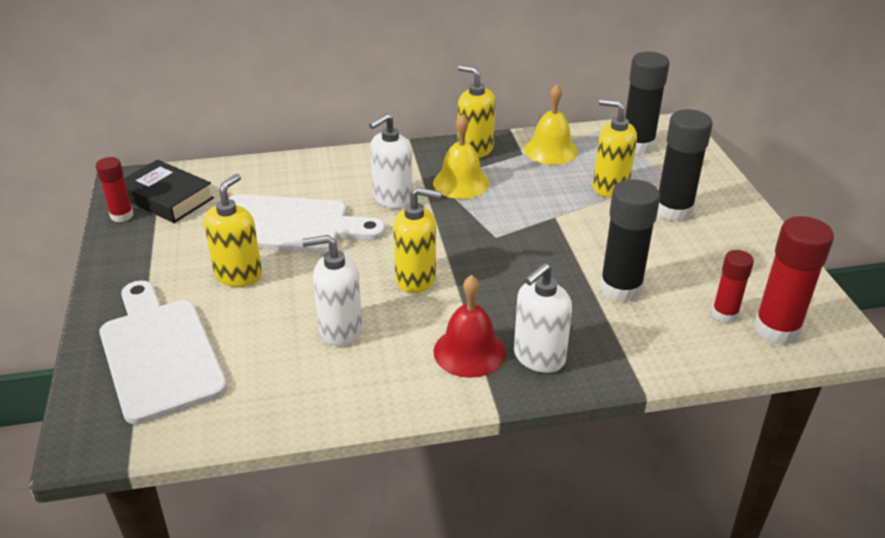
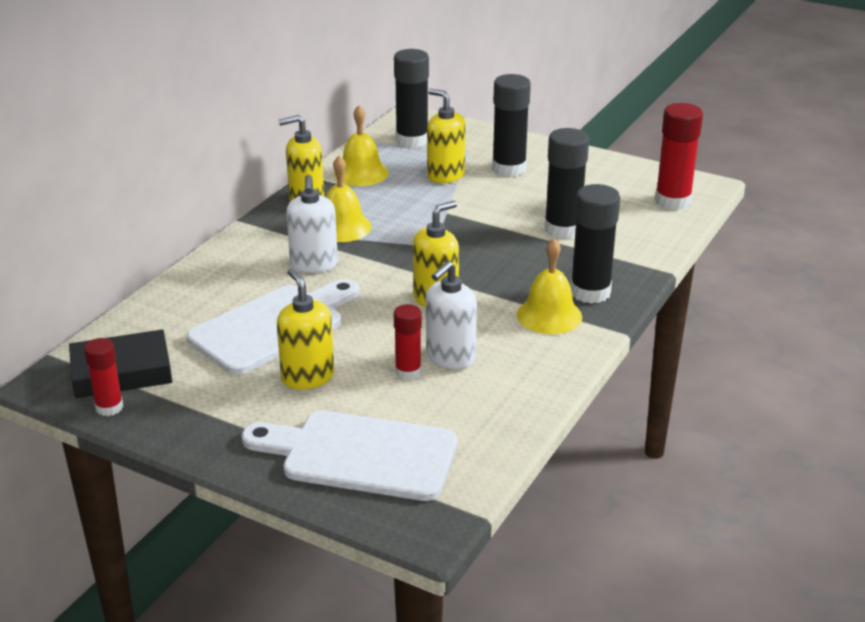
camera: 50 degrees left, 5 degrees down
(469, 351) = (549, 315): red bell -> yellow bell
(538, 357) = (590, 292): white soap dispenser -> black glue stick
(610, 187) = (445, 175): yellow soap dispenser -> yellow soap dispenser turned 60 degrees clockwise
(724, 314) = (637, 209): red glue stick -> red glue stick (408, 372)

